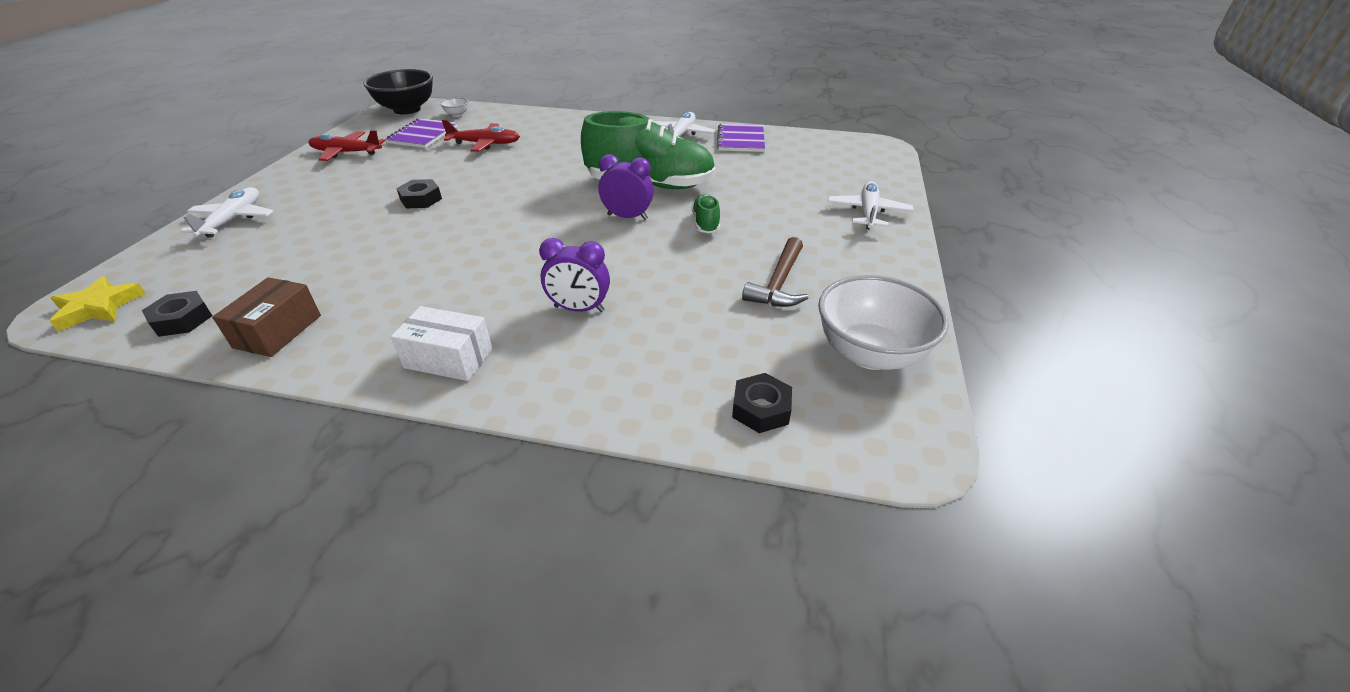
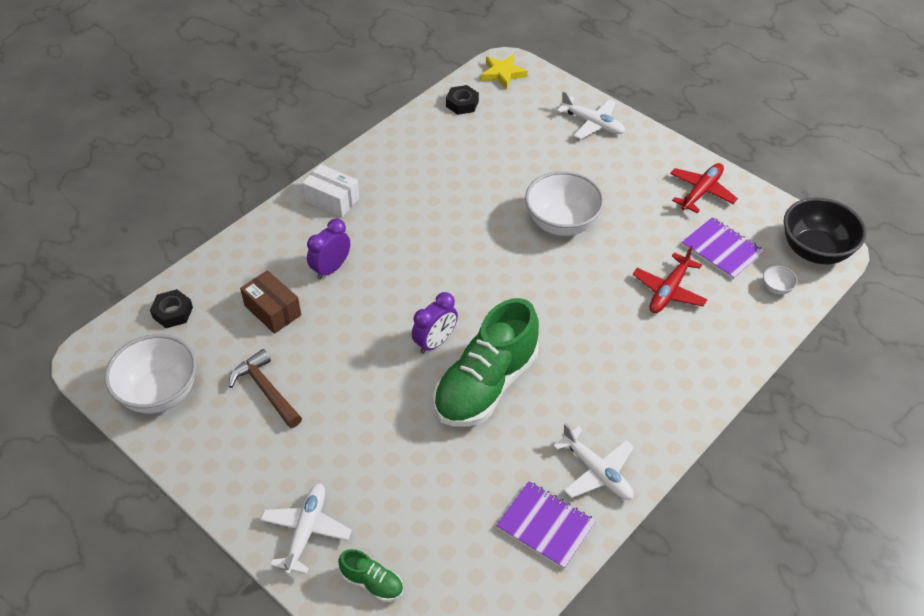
camera: 120 degrees right, 10 degrees up
(278, 331) = (418, 138): brown box -> brown box (273, 310)
(421, 199) = (562, 223): black nut -> white bowl
(448, 358) = (332, 200): white box -> white box turned 75 degrees clockwise
(706, 223) = (384, 391): green shoe -> green shoe (372, 583)
(868, 212) = (306, 531): white plane -> white plane turned 120 degrees counterclockwise

